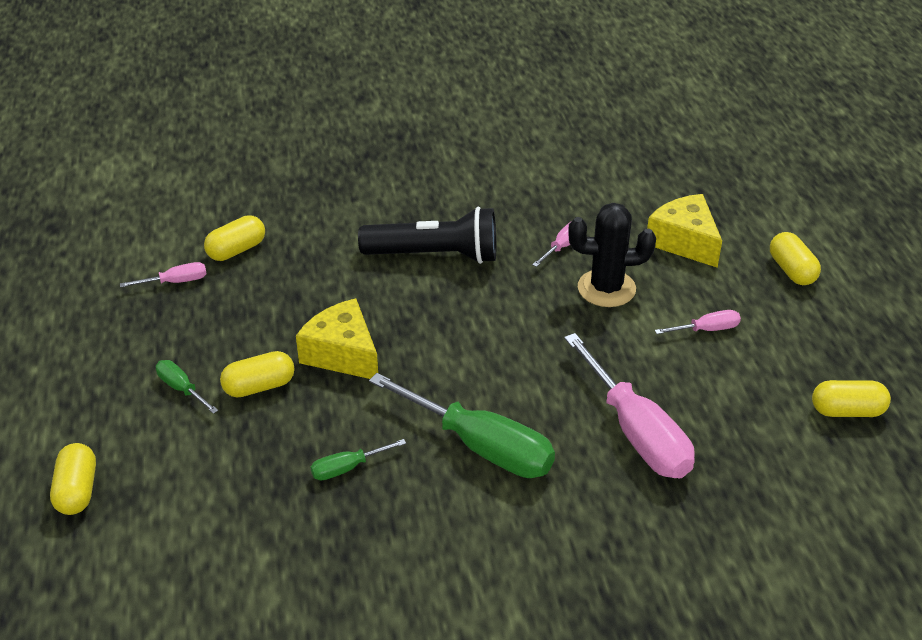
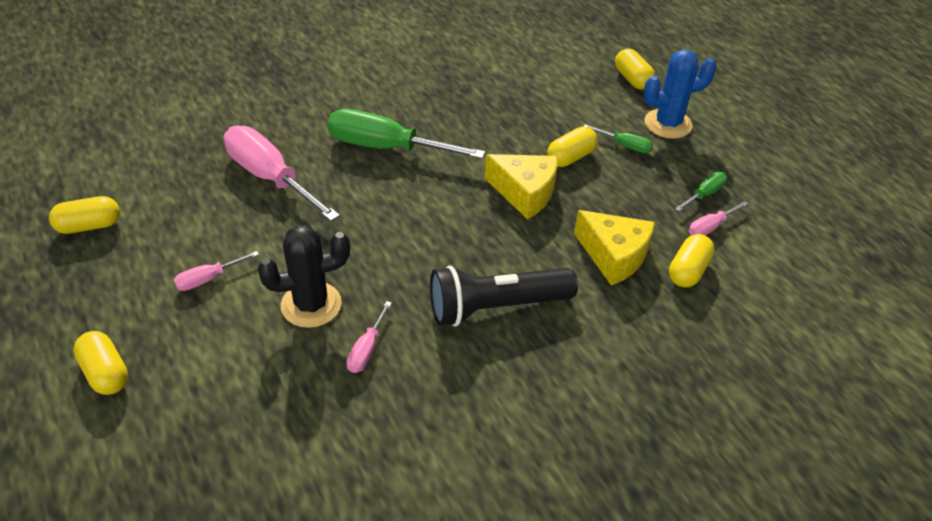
camera: 160 degrees right, 5 degrees up
(100, 408) = (668, 124): none -> blue cactus
(348, 468) = (473, 119): green screwdriver -> green screwdriver (704, 194)
(684, 242) = (228, 388): yellow cheese -> yellow cheese (614, 256)

